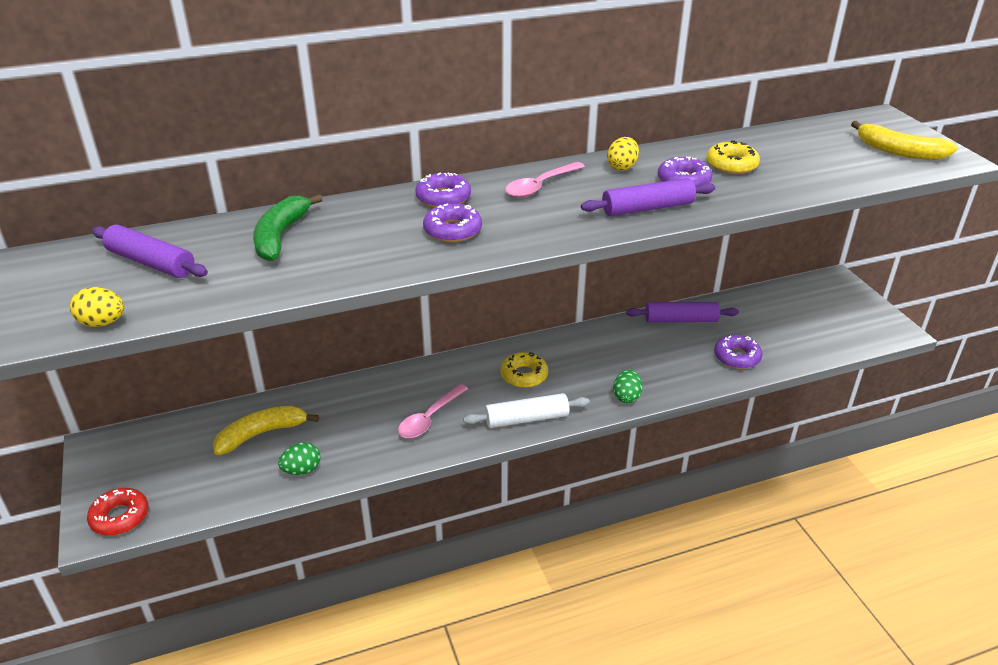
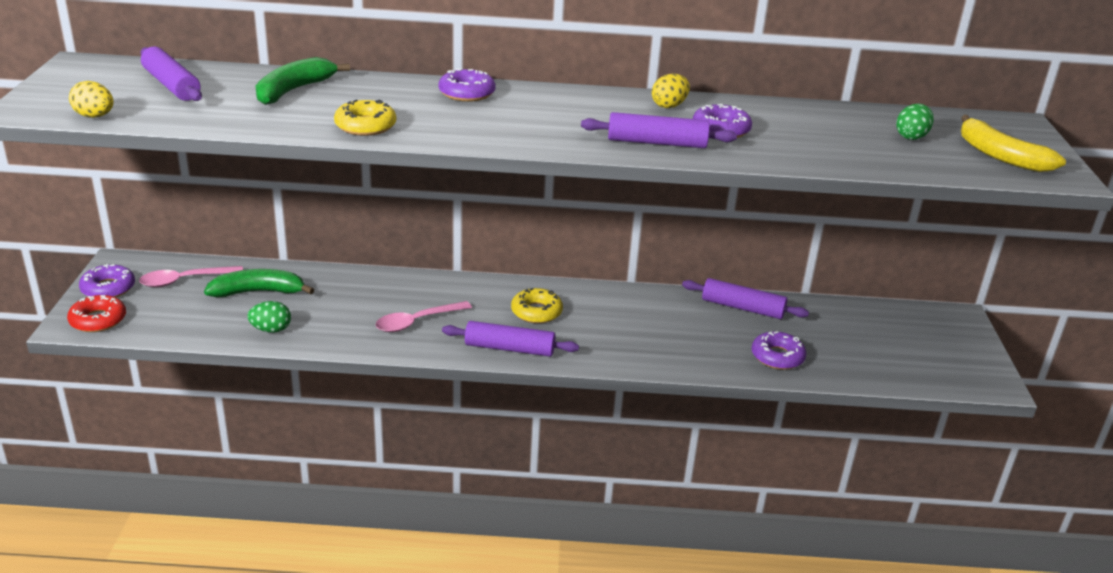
camera: 20 degrees right, 5 degrees down
(261, 434) = (258, 292): yellow banana -> green banana
(452, 230) = (448, 119): purple donut -> purple donut (108, 288)
(526, 419) = (509, 348): white rolling pin -> purple rolling pin
(540, 186) = (569, 104): pink spoon -> pink spoon (185, 280)
(626, 397) = (626, 358): green egg -> green egg (911, 137)
(731, 165) = (789, 128): yellow donut -> yellow donut (365, 126)

